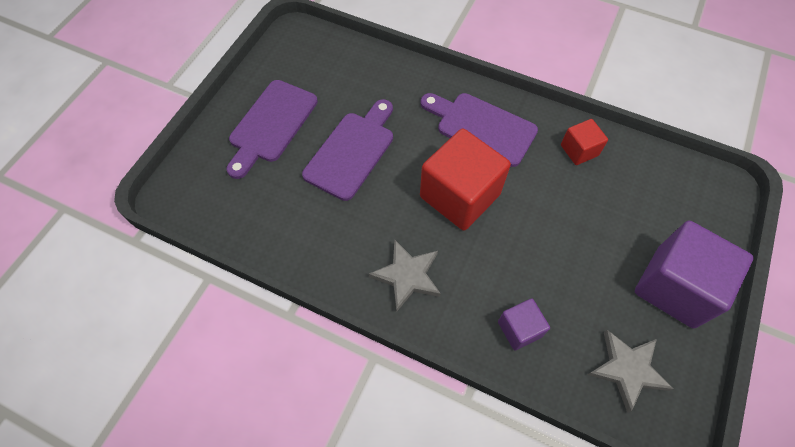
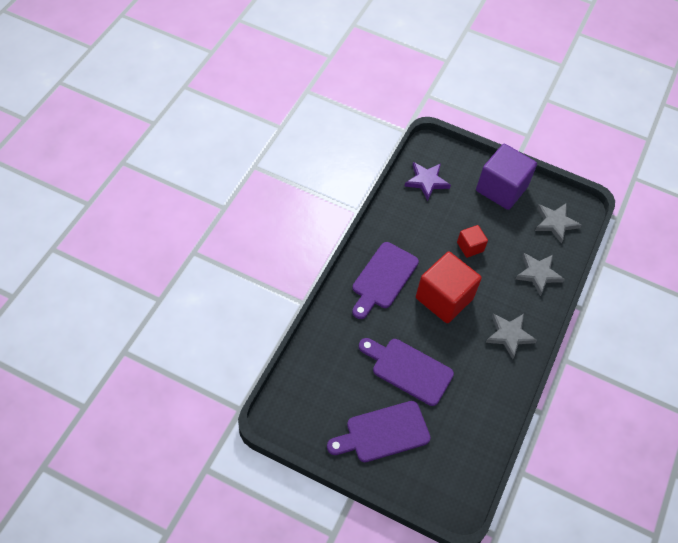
camera: 95 degrees left, 5 degrees down
(271, 125) = (383, 433): purple cutting board -> purple cutting board turned 135 degrees clockwise
(519, 329) = (538, 274): purple cube -> grey star
(579, 150) = (402, 220): red cube -> red cube (470, 247)
(656, 182) = (426, 181): none -> purple star

